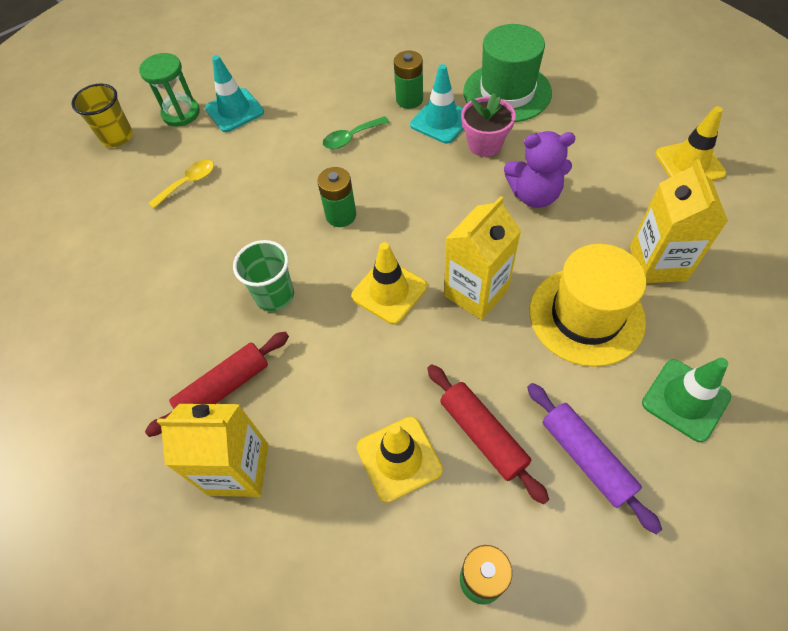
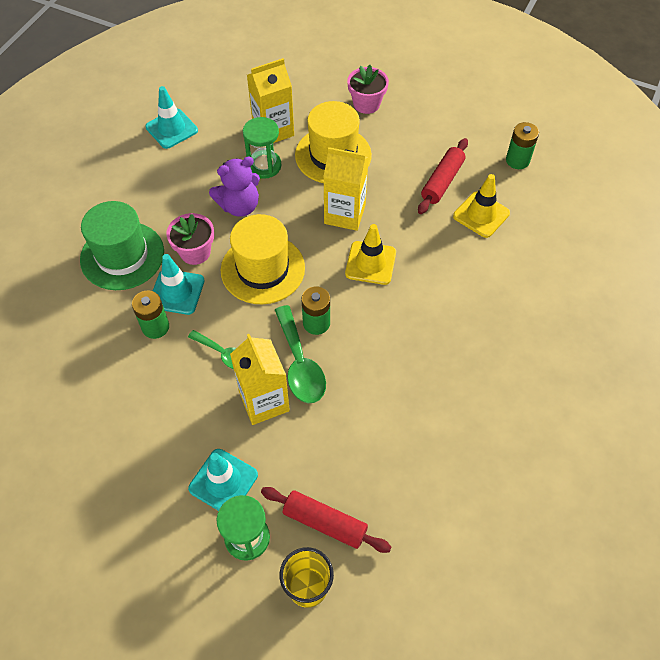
camera: 120 degrees left, 0 degrees up
(188, 183) = (336, 468): yellow spoon -> none
(224, 388) = (499, 327): red rolling pin -> red rolling pin (325, 522)
(238, 469) = (542, 291): yellow carton -> yellow carton (264, 401)
(275, 295) = (413, 333): green cup -> none
(304, 188) = (300, 364): none -> green spoon
(434, 191) = (262, 269): none -> yellow hat
(534, 195) = (239, 206): purple teddy bear -> purple teddy bear turned 90 degrees clockwise
(586, 458) = (426, 136): purple rolling pin -> none
(592, 235) = (264, 166): none -> green hourglass
(685, 400) = (366, 104): green traffic cone -> pink flower pot
(689, 164) = (171, 129): yellow traffic cone -> turquoise traffic cone

